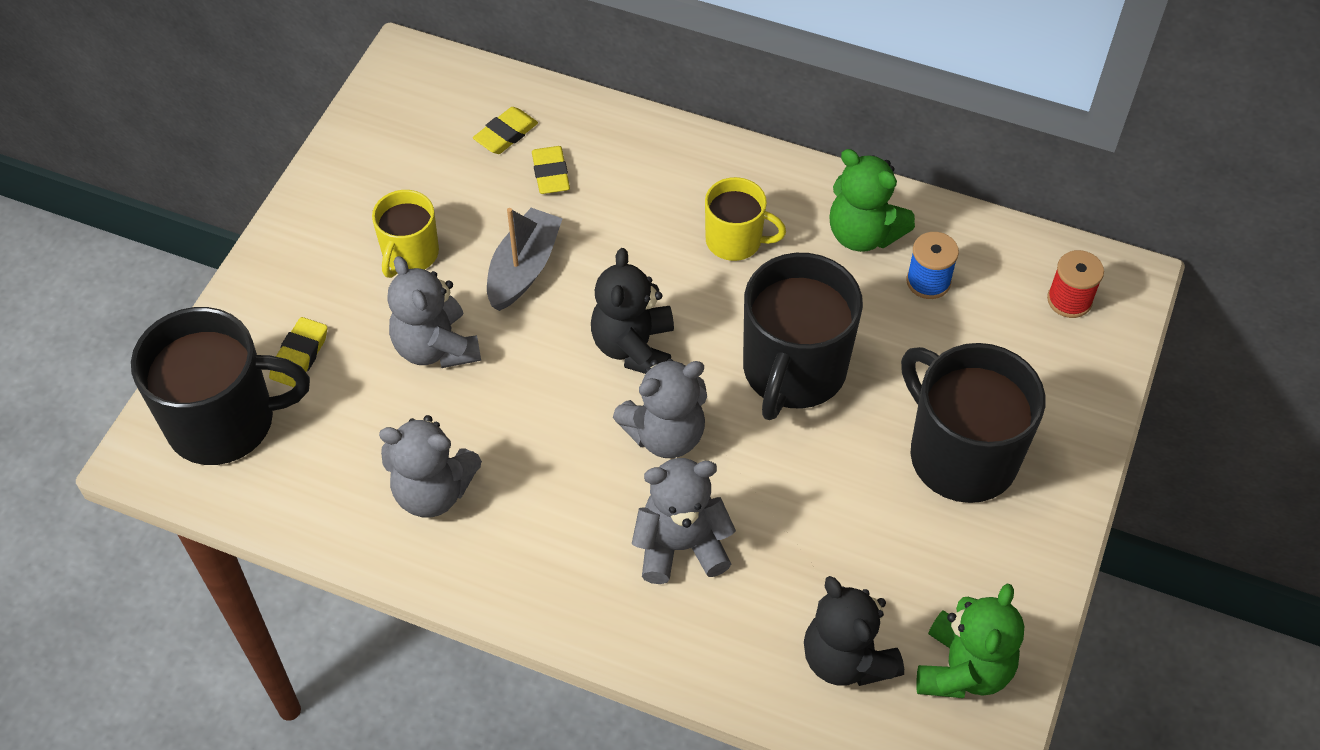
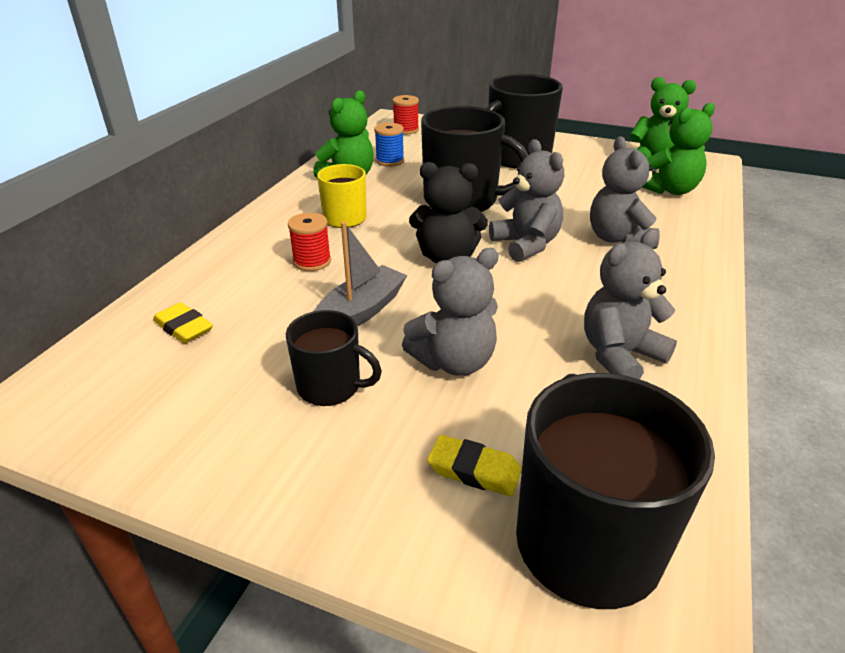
camera: 90 degrees left, 20 degrees down
(410, 254) = (331, 386): yellow mug -> black mug
(433, 491) = (619, 355): grey teddy bear -> grey teddy bear turned 135 degrees counterclockwise
(523, 269) = (360, 312): grey boat -> grey boat turned 105 degrees clockwise
(550, 174) = (248, 300): yellow eraser -> none
(626, 218) = (312, 261): none -> red spool
(846, 658) = (669, 190): black teddy bear -> green teddy bear

